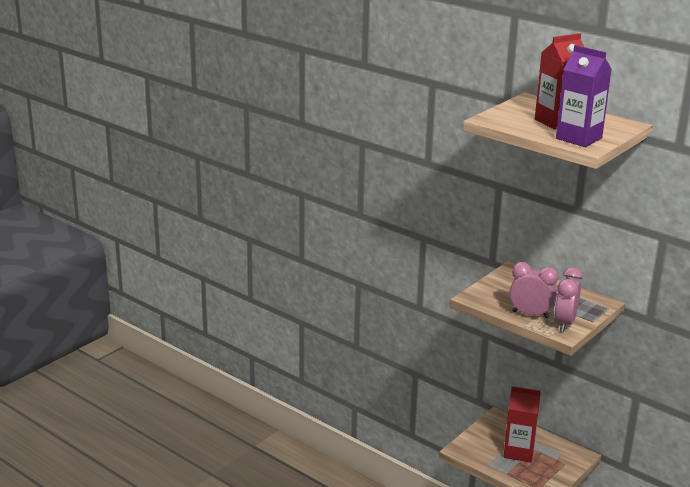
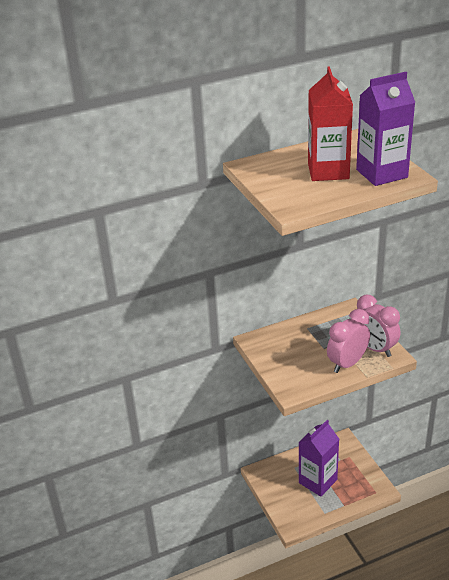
camera: 60 degrees left, 10 degrees up
(518, 452) = (317, 481): red carton -> purple carton

